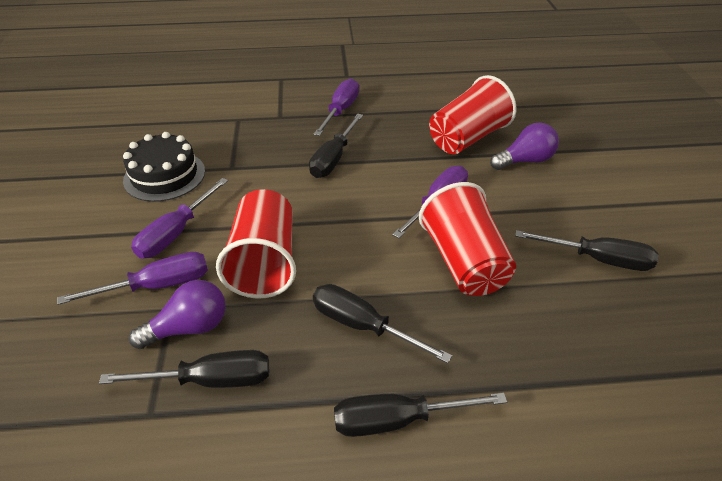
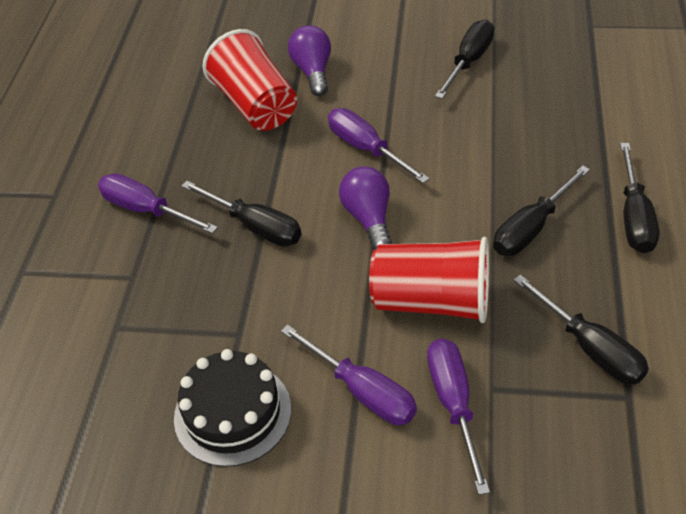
camera: 75 degrees left, 5 degrees up
(189, 328) = (521, 369): purple light bulb -> purple light bulb (368, 218)
(210, 380) = (590, 348): black screwdriver -> black screwdriver turned 135 degrees clockwise
(464, 262) = (458, 145): red cup -> none

